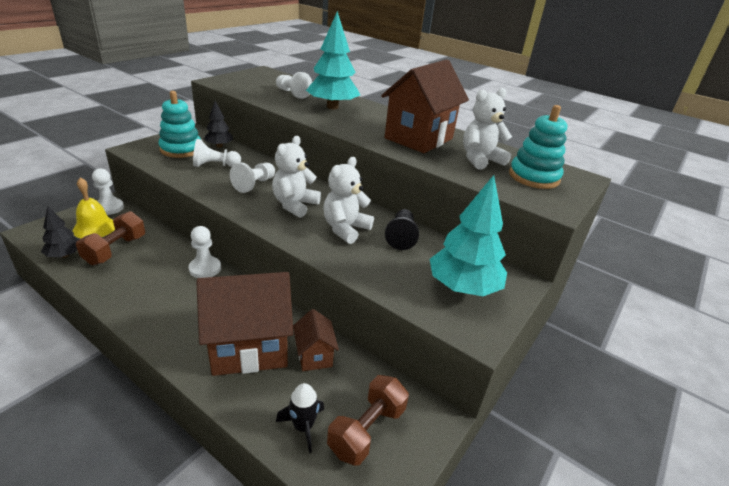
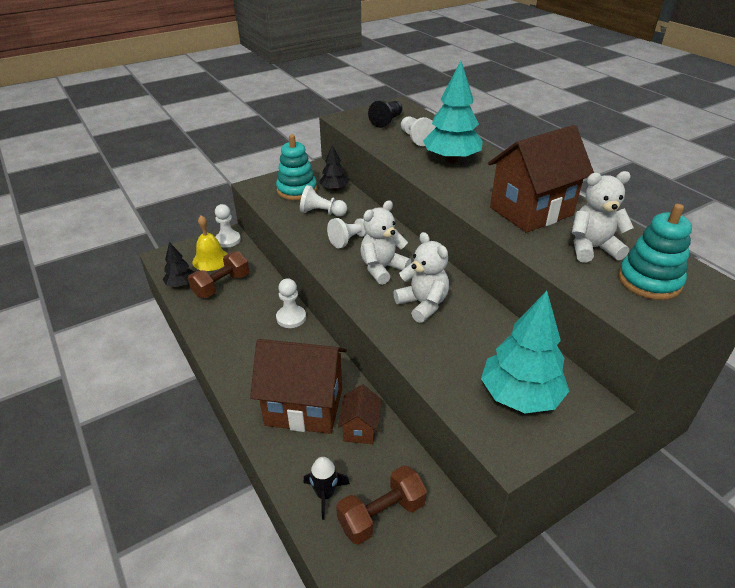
camera: 25 degrees right, 5 degrees up
(345, 229) = (423, 304): white teddy bear -> white teddy bear turned 90 degrees clockwise
(401, 237) = (479, 323): black pawn -> black pawn (387, 121)

